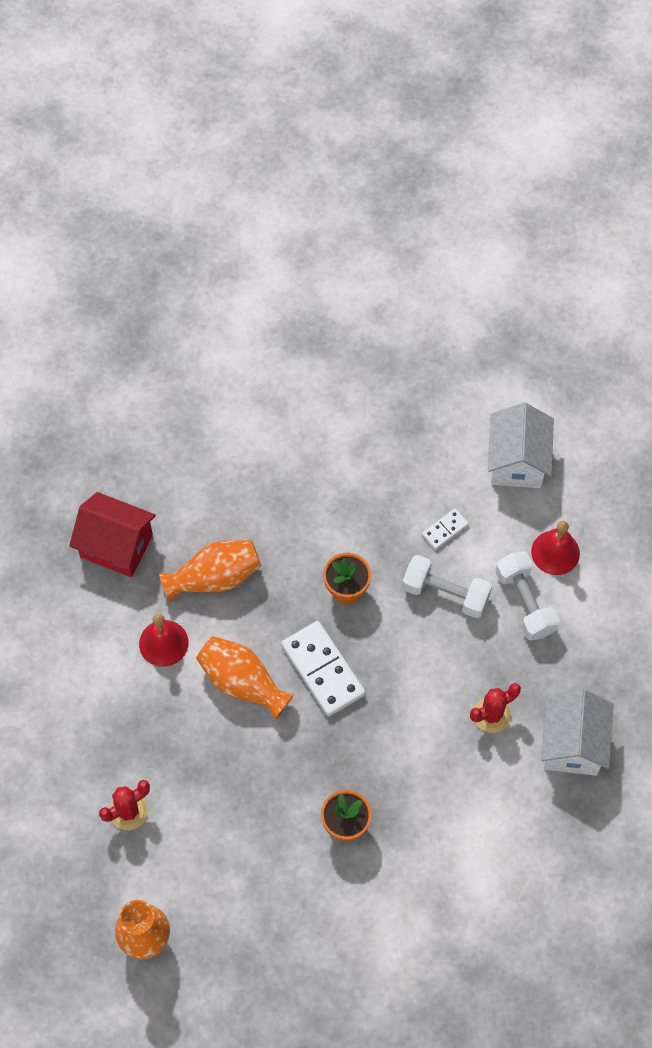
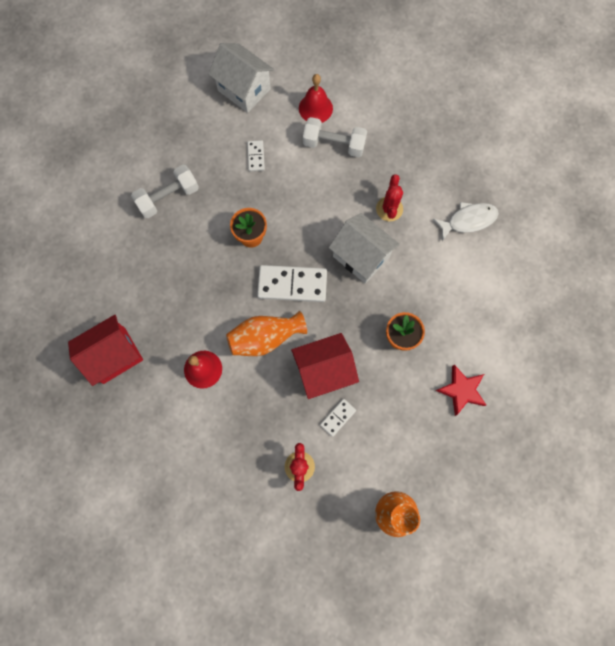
camera: 55 degrees left, 10 degrees up
(208, 816) = (337, 417): none -> white domino
(214, 577) = (183, 308): orange vase -> none
(250, 767) = (324, 370): none -> red house
(332, 931) = (461, 390): none -> red star
(445, 593) = (296, 183): white dumbbell -> white dumbbell (168, 197)
(545, 812) = (468, 220): none -> white fish
(572, 744) = (437, 178): white house -> white house (361, 256)

